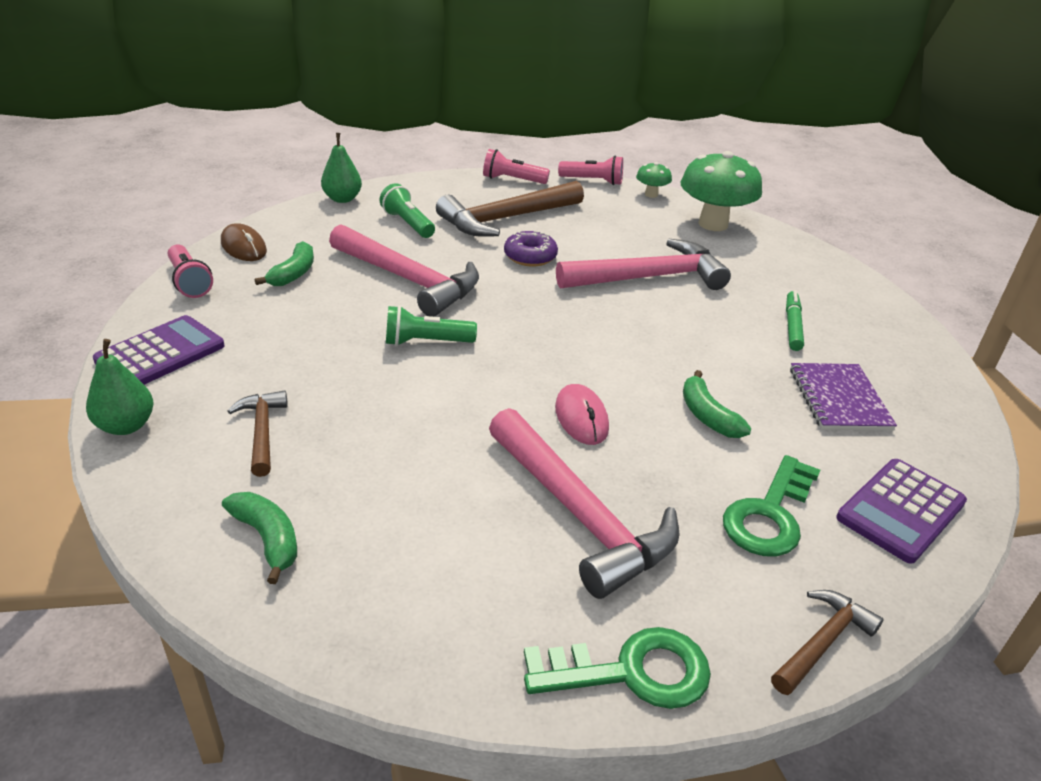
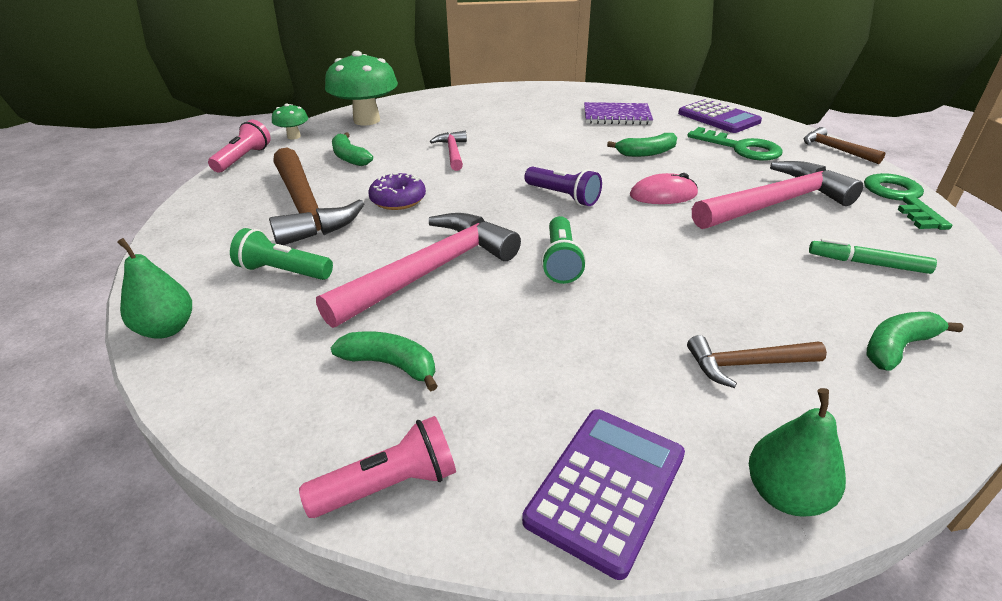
camera: 80 degrees left, 0 degrees up
(160, 353) = (606, 487): purple calculator -> purple calculator turned 75 degrees clockwise
(243, 247) = (284, 428): brown mouse -> none
(408, 224) = (283, 271): green flashlight -> green flashlight turned 45 degrees clockwise
(512, 180) = (205, 200): pink flashlight -> none
(559, 346) = (563, 196): none -> purple flashlight
(613, 225) = (349, 157): none -> green banana
(649, 277) = (452, 152): pink hammer -> pink hammer, size x0.51
(792, 326) = (530, 116): green marker -> green marker (867, 263)

